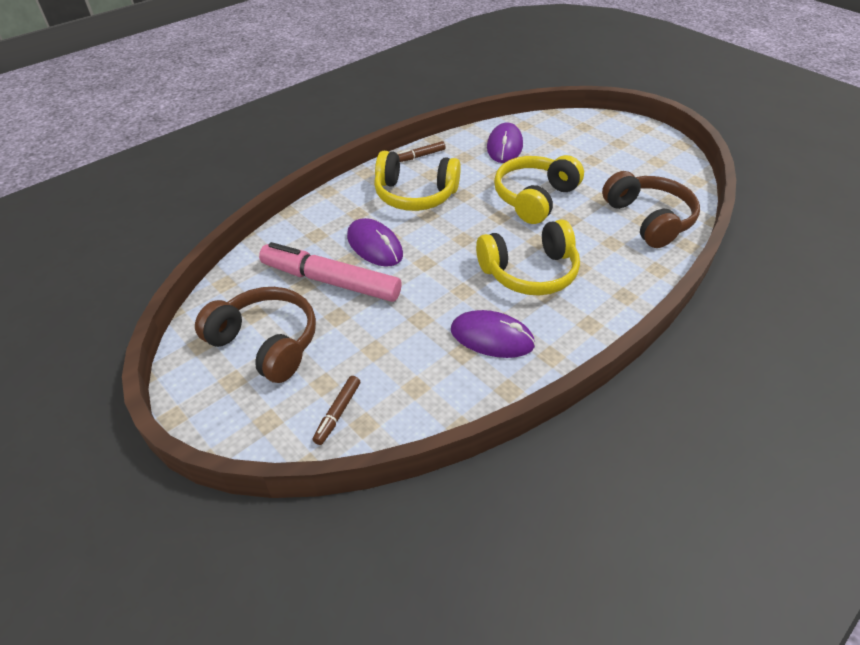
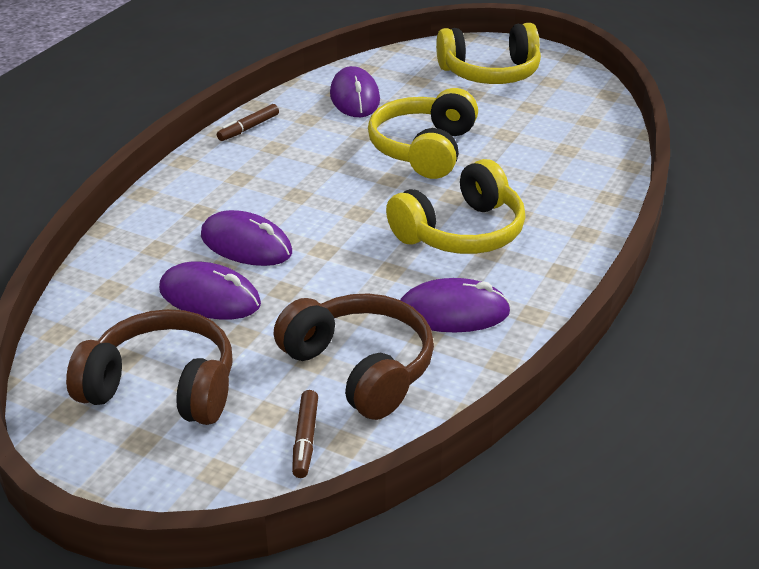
camera: 20 degrees left, 10 degrees down
(331, 281) = (210, 297): pink marker -> purple mouse
(415, 195) = (267, 175): yellow headphones -> yellow headphones (490, 73)
(648, 219) = (573, 147): brown headphones -> brown headphones (360, 368)

